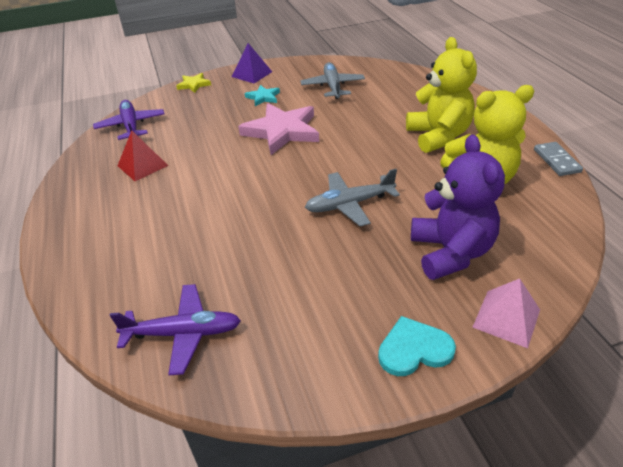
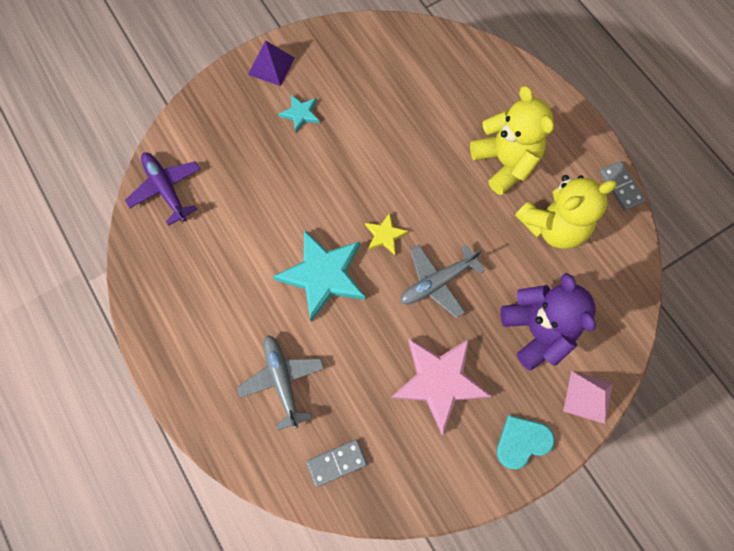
camera: 15 degrees left, 30 degrees up
(142, 165) = (209, 256): red pyramid -> none
(182, 333) = (336, 462): purple plane -> grey domino
(194, 85) = (208, 97): yellow star -> yellow star (385, 235)
(238, 188) = (323, 275): none -> turquoise star
(282, 131) = (340, 176): pink star -> pink star (439, 381)
(333, 87) = (375, 82): grey plane -> grey plane (282, 381)

